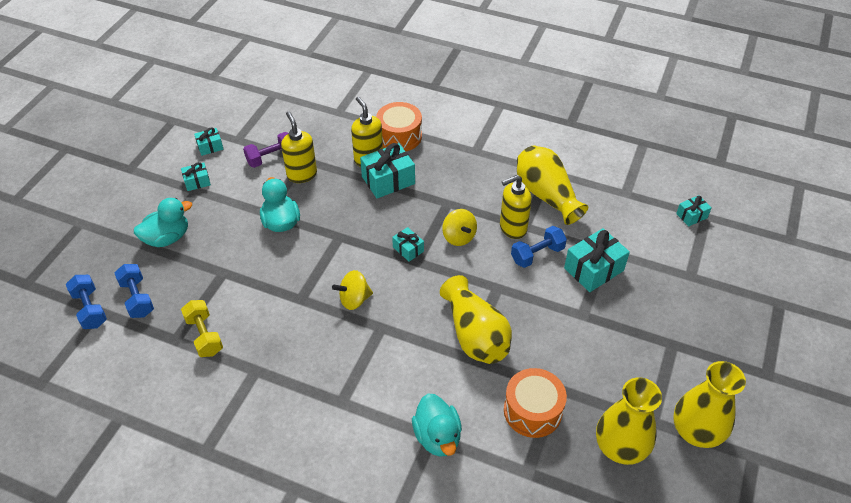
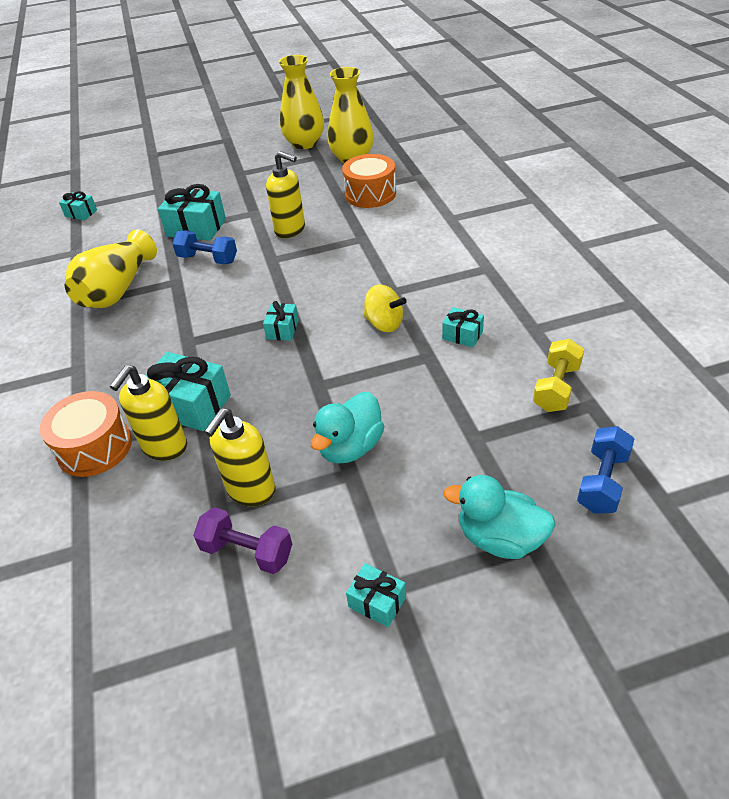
camera: 125 degrees left, 5 degrees down
(90, 309) = (675, 512): blue dumbbell -> none
(210, 147) = (291, 659): turquoise gift -> turquoise gift (462, 335)
(437, 436) = (447, 216): turquoise duck -> none
(459, 237) = (231, 309): yellow spinning top -> none
(475, 334) = (336, 245): yellow vase -> none
(512, 228) = (186, 286): yellow soap dispenser -> yellow soap dispenser (290, 230)

